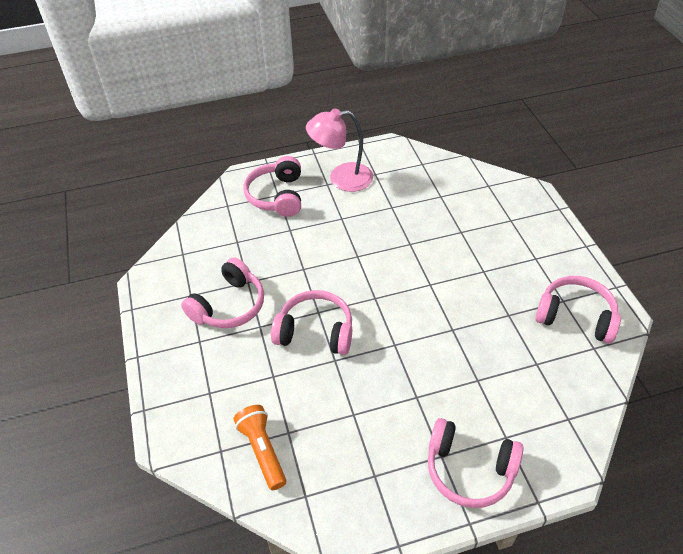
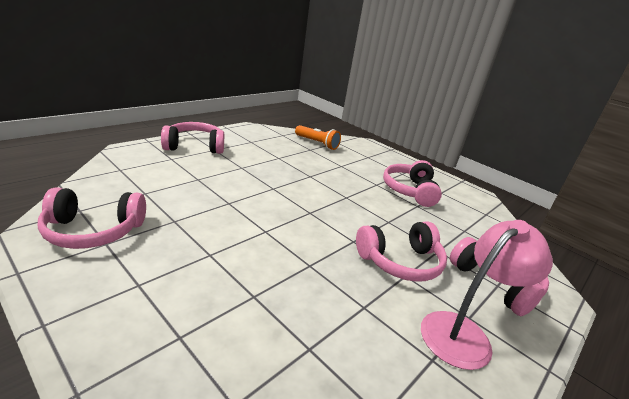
camera: 145 degrees right, 20 degrees down
(315, 331) = (337, 186): pink headphones -> pink headphones (400, 262)

